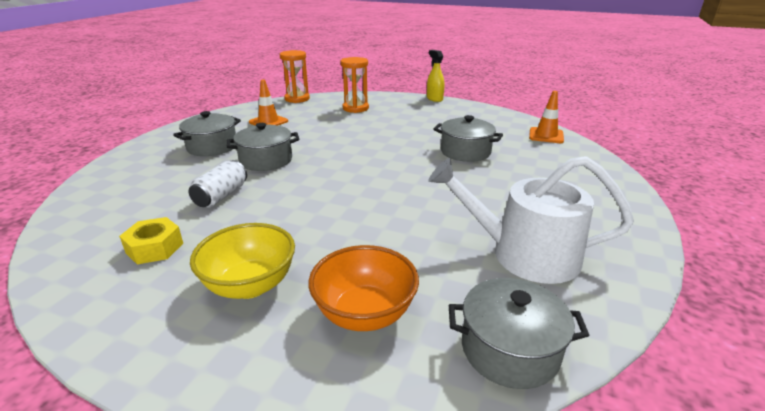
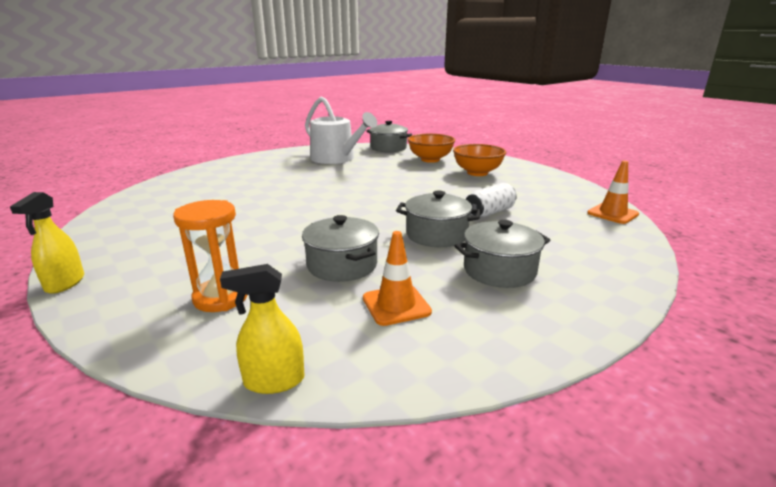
camera: 150 degrees left, 5 degrees down
(154, 248) = (535, 193): yellow nut -> none
(250, 285) = (477, 173): yellow bowl -> orange bowl
(297, 99) = (274, 381): orange hourglass -> yellow spray bottle
(465, 152) = (245, 200): grey pot -> grey pot (342, 265)
(546, 135) = (144, 197): orange traffic cone -> orange traffic cone (612, 214)

